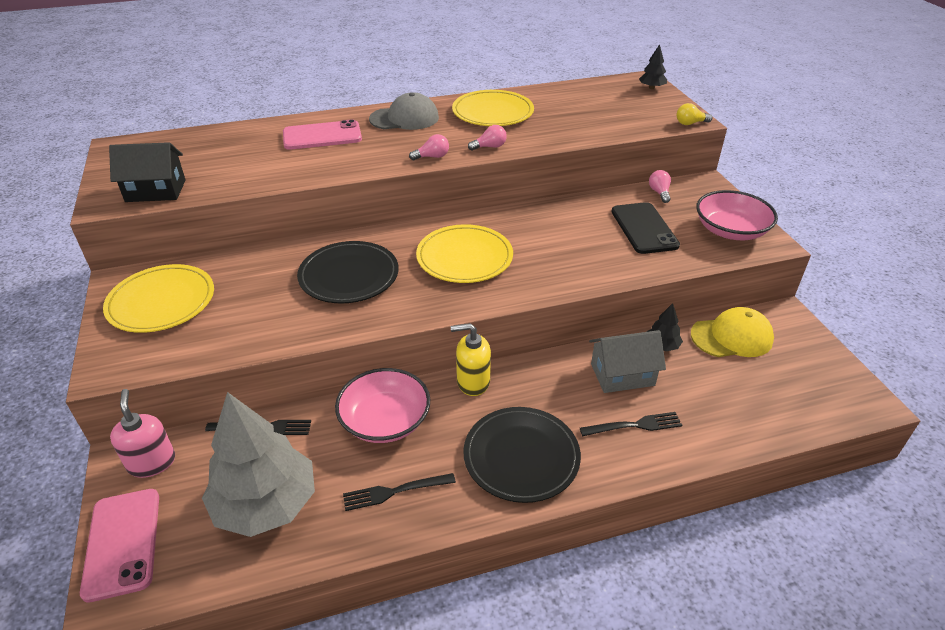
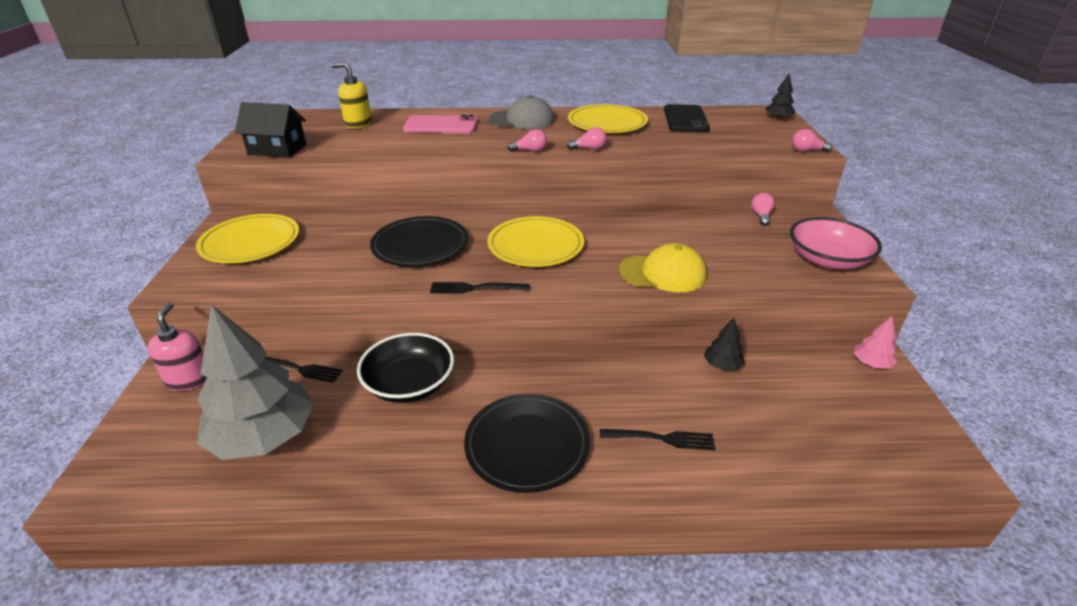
camera: 15 degrees right, 5 degrees down
(122, 543) = (126, 443): pink phone -> none
(385, 420) = (409, 384): pink bowl -> black bowl
(394, 492) = (386, 451): black fork -> black fork (475, 288)
(472, 382) = (509, 364): yellow soap dispenser -> yellow soap dispenser (358, 124)
(622, 374) = (667, 386): grey house -> none
(644, 228) = (731, 245): black phone -> black phone (685, 119)
(690, 123) = (806, 151): yellow light bulb -> pink light bulb
(732, 337) = (805, 370): yellow cap -> yellow cap (663, 273)
(781, 320) = (871, 363): none -> pink tree

